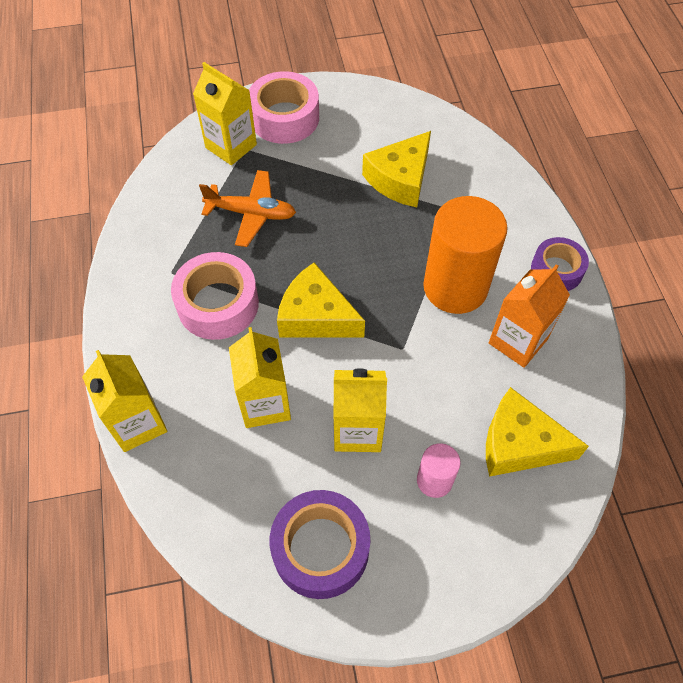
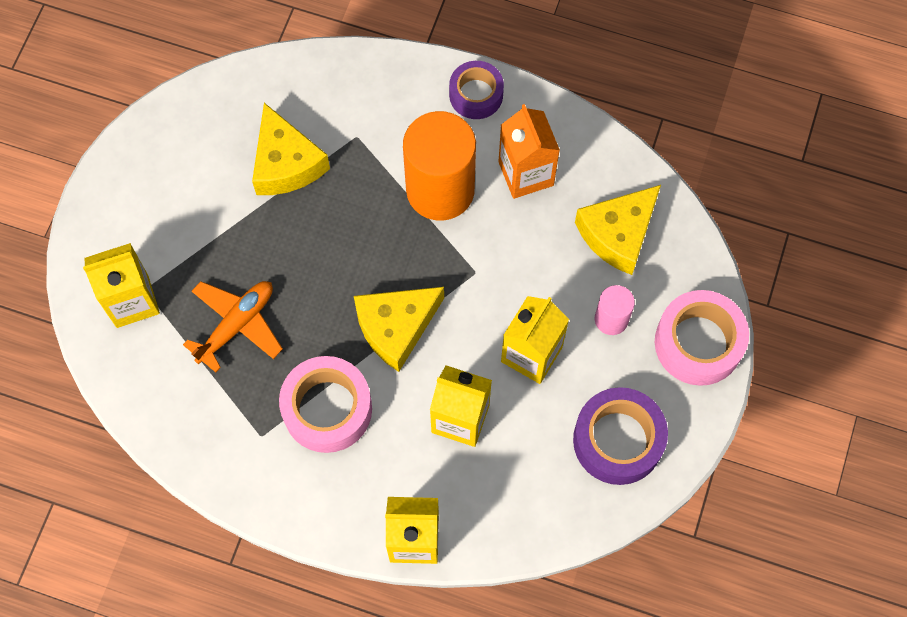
camera: 60 degrees left, 10 degrees up
(284, 118) = (128, 228): pink tape -> pink tape (698, 343)

